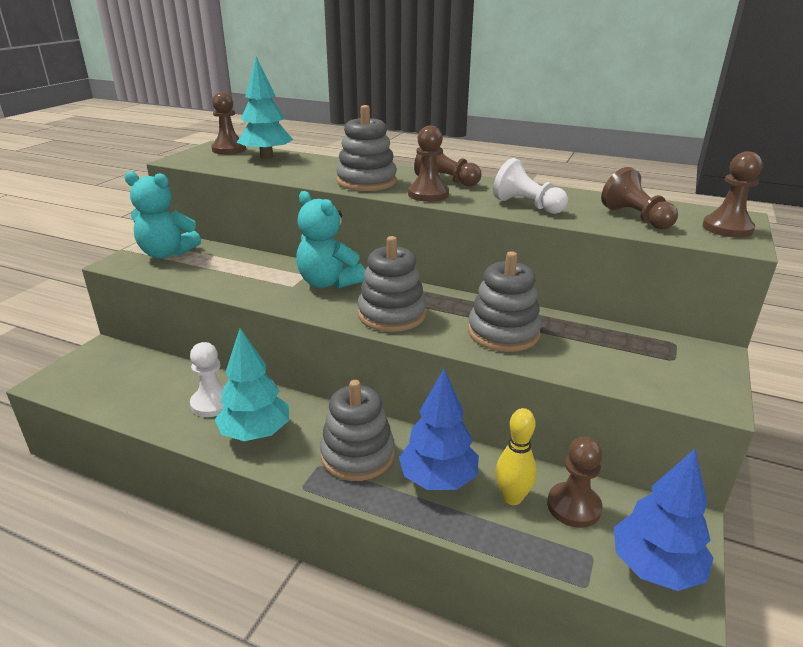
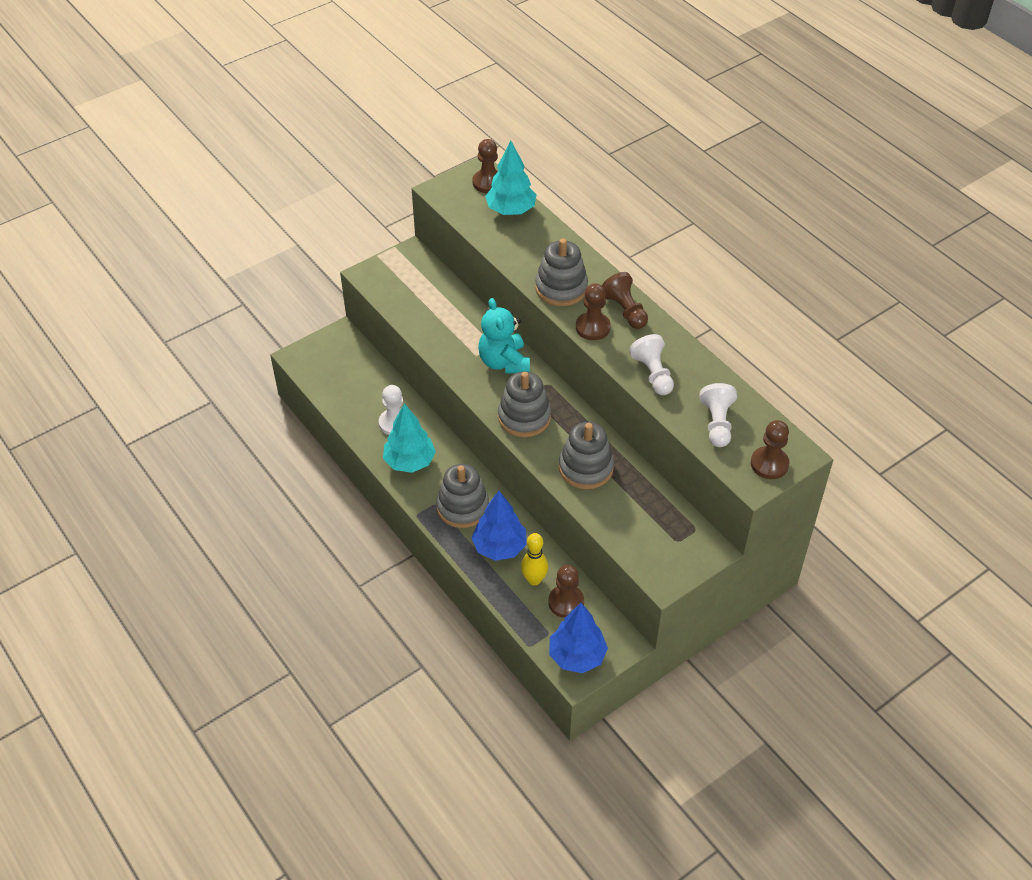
camera: 30 degrees right, 20 degrees up
(167, 253) = (406, 275): turquoise teddy bear -> none
(636, 218) = (717, 423): brown pawn -> white pawn

